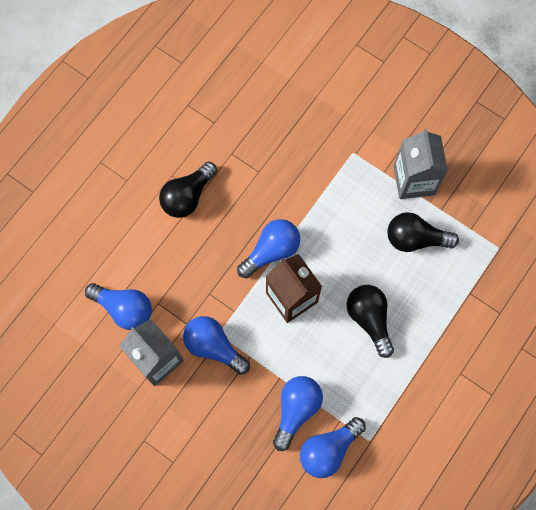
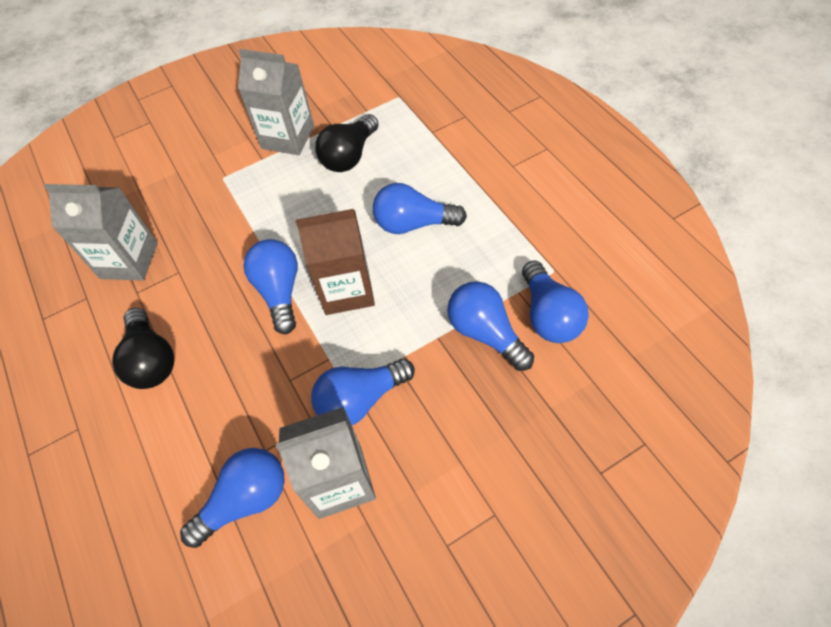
camera: 60 degrees left, 15 degrees down
(253, 132) = (129, 260): none -> grey carton
(369, 319) = (413, 224): black light bulb -> blue light bulb

